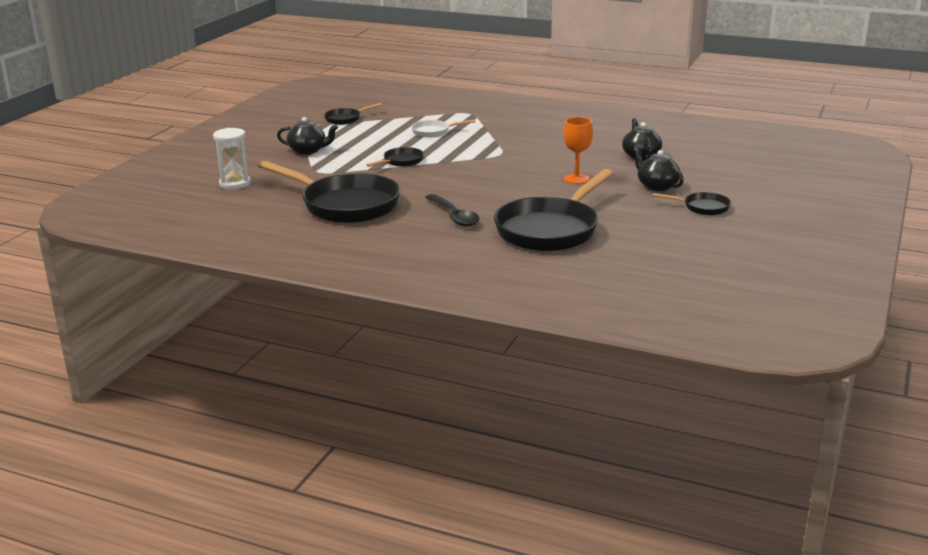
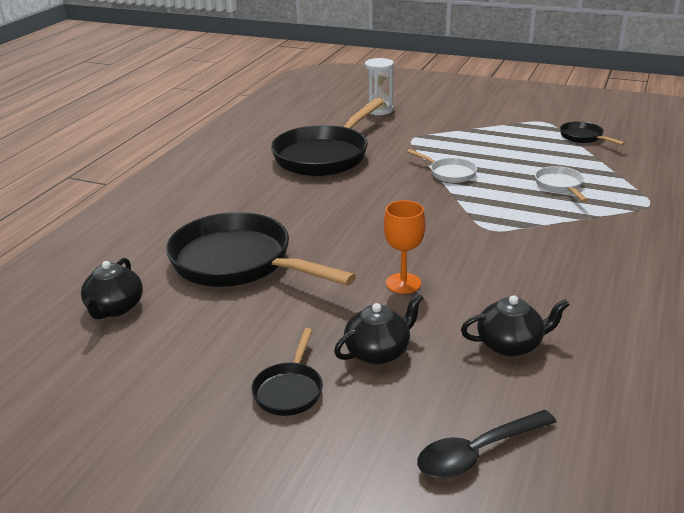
camera: 90 degrees right, 5 degrees up
(308, 150) = (473, 129): black teapot -> black teapot (115, 308)
(401, 161) = (449, 173): black pan -> white pan
(454, 216) = (288, 207): black spoon -> black spoon (477, 453)

